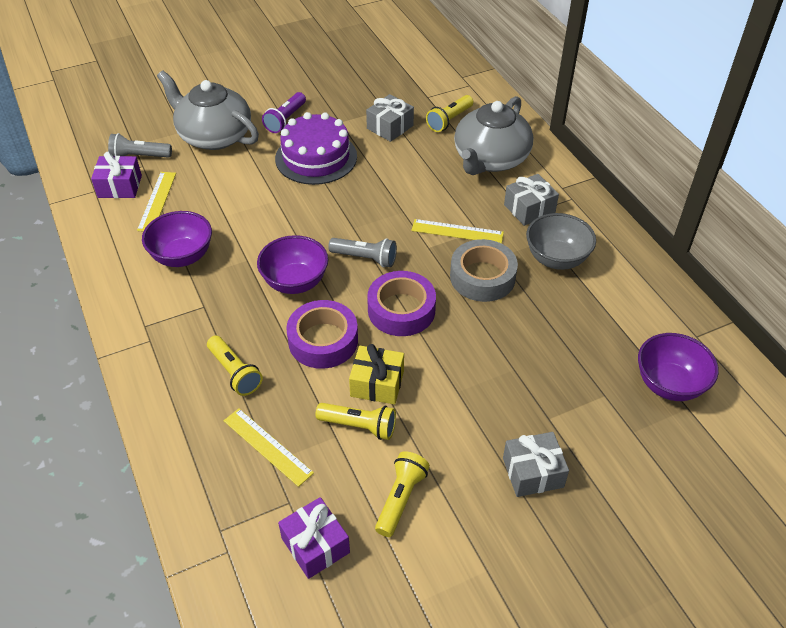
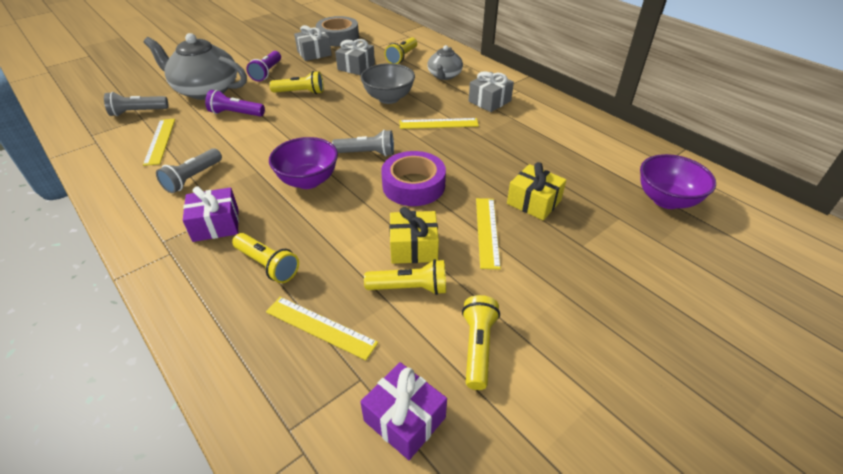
camera: 15 degrees left, 5 degrees down
(120, 186) = (121, 135): purple gift -> purple gift (216, 225)
(182, 256) = (192, 178): purple bowl -> grey flashlight
(240, 177) = (236, 114): none -> purple flashlight
(316, 157) = (300, 92): purple cake -> yellow flashlight
(323, 340) = (349, 222): purple tape -> none
(457, 381) = (487, 231): none -> yellow ruler
(482, 277) = (473, 151): grey tape -> grey tape (338, 37)
(490, 159) = (444, 75): grey teapot -> grey teapot, size x0.56
(521, 356) = (534, 202): none -> yellow gift
(533, 472) = (592, 294): grey gift -> grey gift (314, 53)
(556, 259) = (527, 129): grey bowl -> grey bowl (388, 98)

